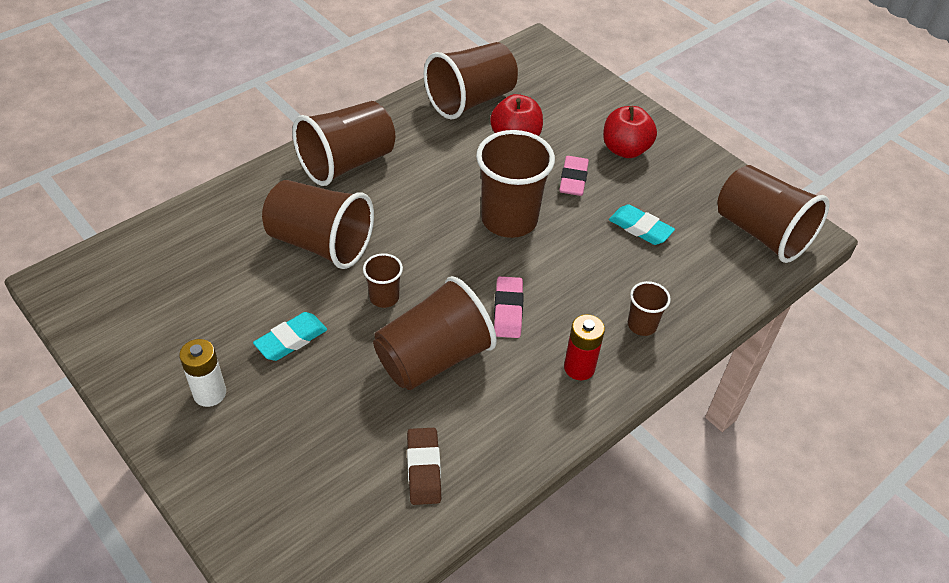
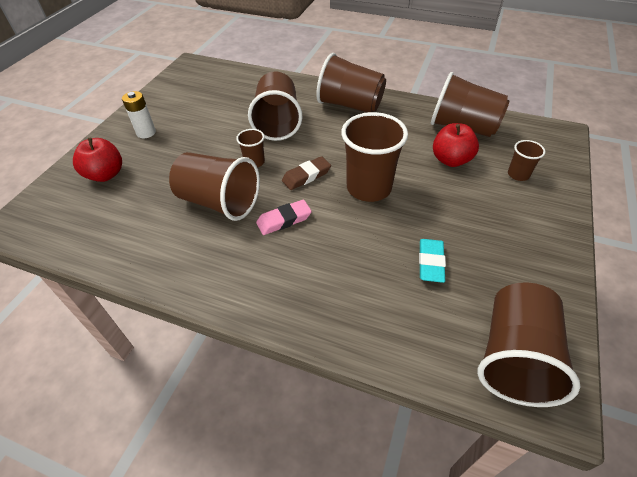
camera: 65 degrees right, 0 degrees up
(291, 340) = (198, 142): turquoise eraser -> none
(424, 469) = (128, 233): brown eraser -> brown eraser (306, 176)
(573, 179) = (443, 204): pink eraser -> none
(579, 368) = (256, 279): red battery -> none
(625, 149) = (510, 221): red apple -> red apple (105, 174)
(642, 325) = (325, 303): brown cup -> brown cup (518, 174)

